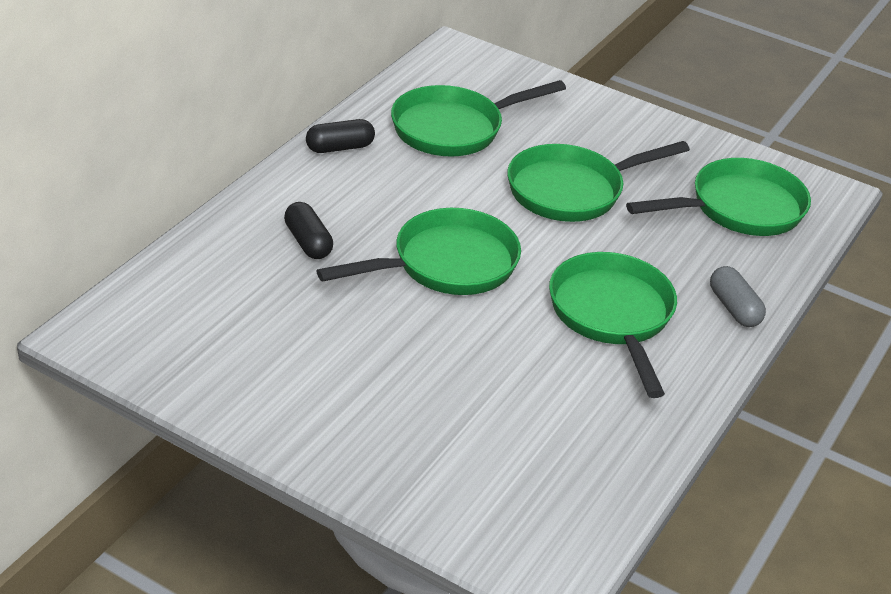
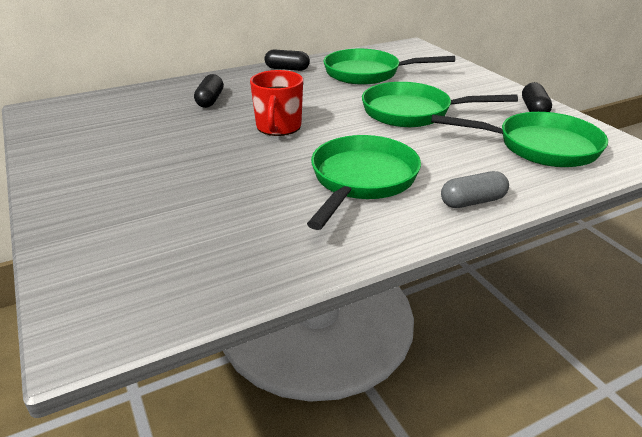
camera: 35 degrees right, 5 degrees down
(447, 264) = (278, 127): green pan -> red mug
(693, 147) = (534, 109): none -> black capsule
(734, 308) = (472, 202): grey capsule -> grey capsule turned 60 degrees clockwise

